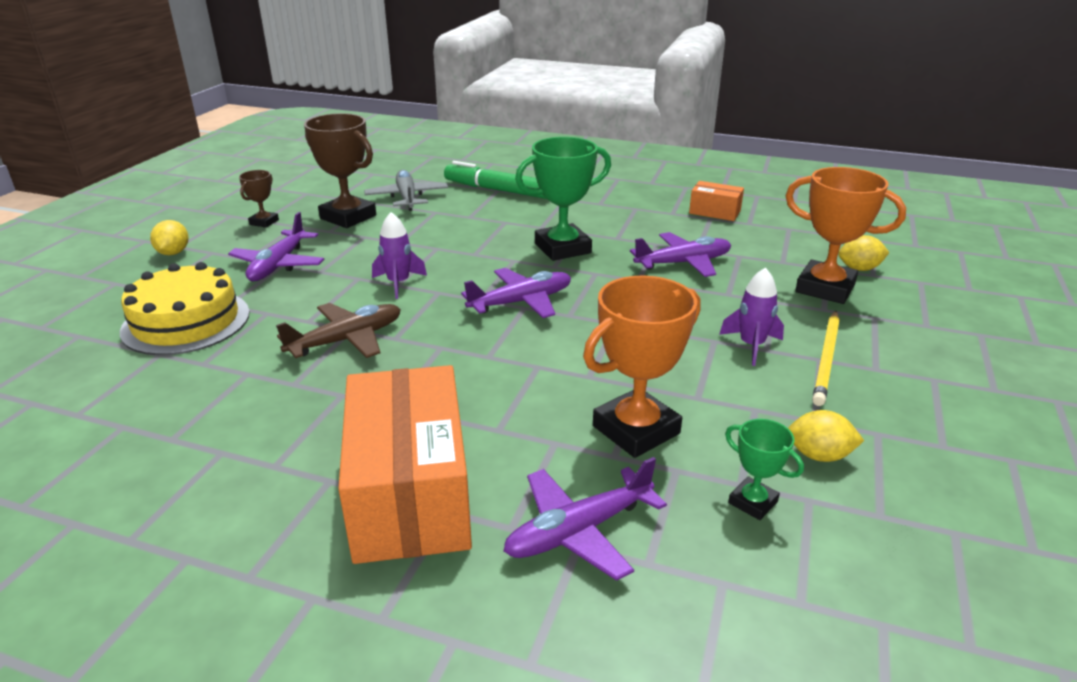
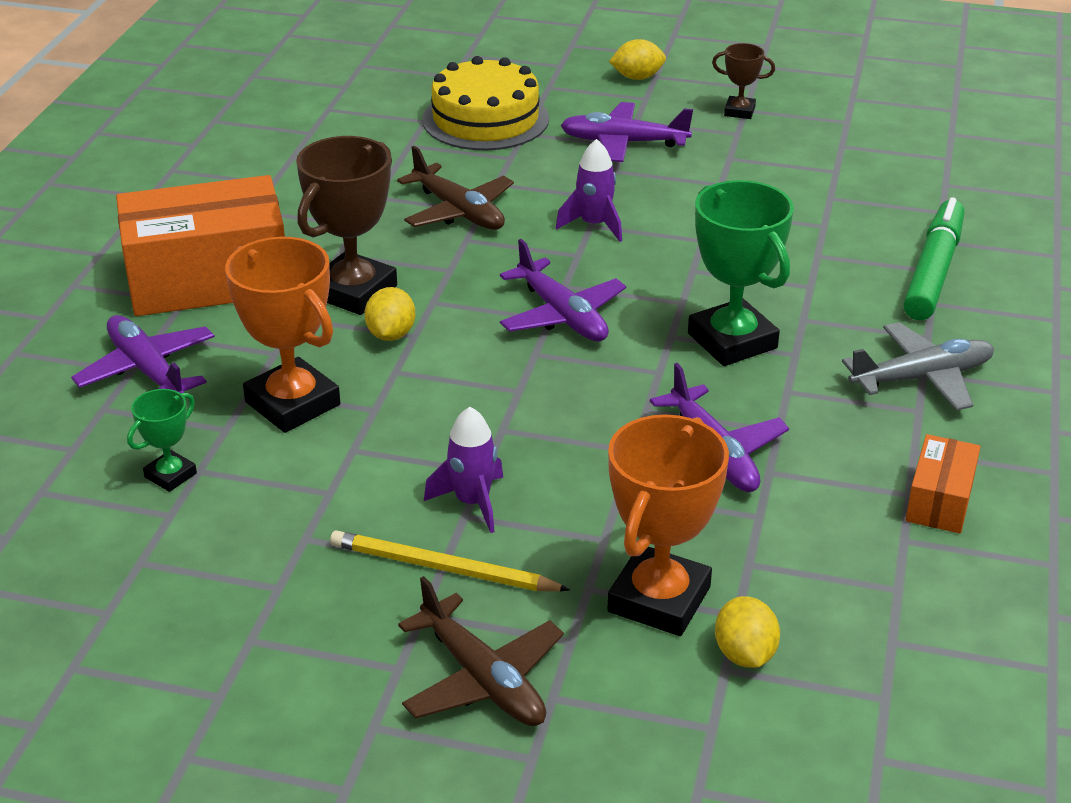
camera: 85 degrees right, 5 degrees up
(348, 217) = (777, 163): brown trophy -> brown trophy (354, 291)
(407, 198) = (865, 197): grey plane -> grey plane (922, 378)
(819, 455) = (240, 531): yellow lemon -> yellow lemon (391, 334)
(926, 347) = (483, 679): none -> brown plane

